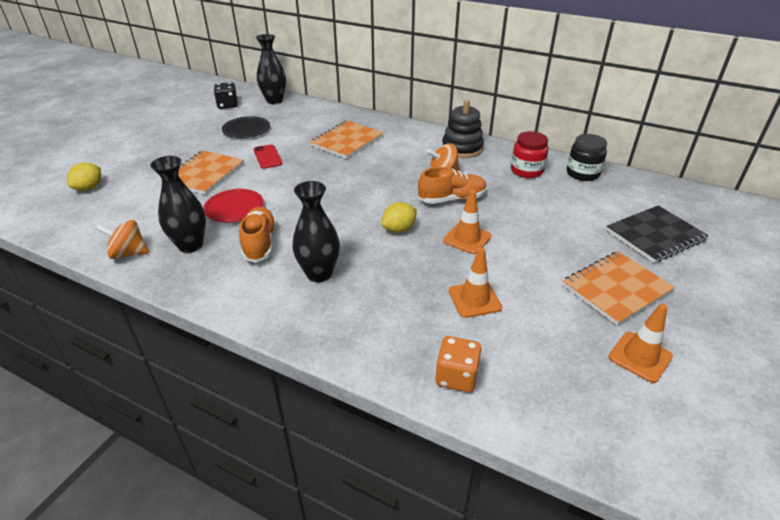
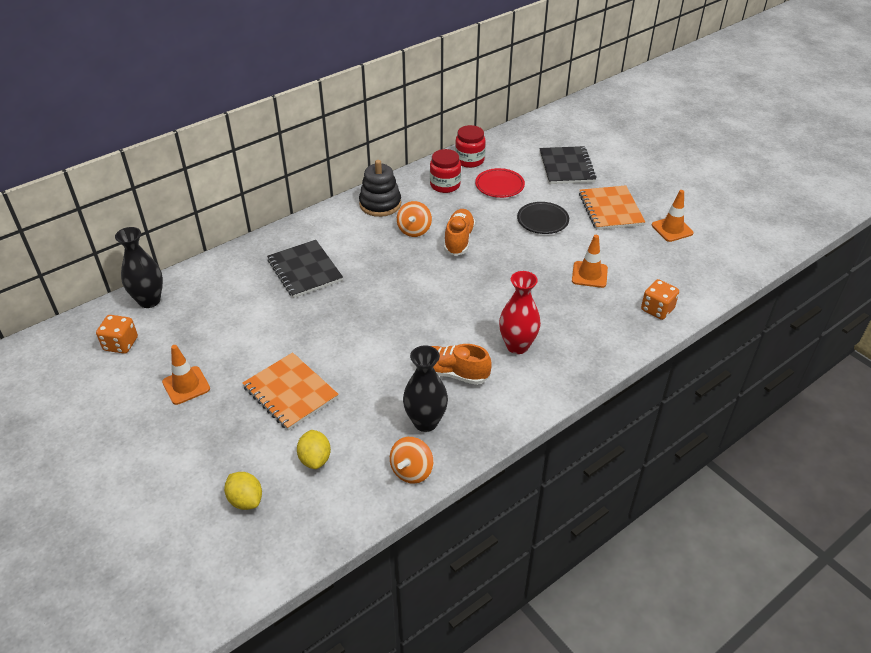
camera: 65 degrees left, 5 degrees up
(228, 105) = (121, 344): black dice -> orange dice
(234, 208) = (380, 380): red plate -> red plate (499, 186)
(246, 130) = (210, 340): black plate -> black plate (542, 220)
(267, 157) = (291, 336): red phone -> none
(319, 274) = (517, 346): black vase -> red vase
(347, 141) = (305, 270): orange notebook -> black notebook
(399, 229) = (483, 283): yellow lemon -> yellow lemon (315, 459)
(467, 238) = (518, 252): orange traffic cone -> orange traffic cone (186, 385)
(582, 173) = (469, 160): black jar -> red jar

